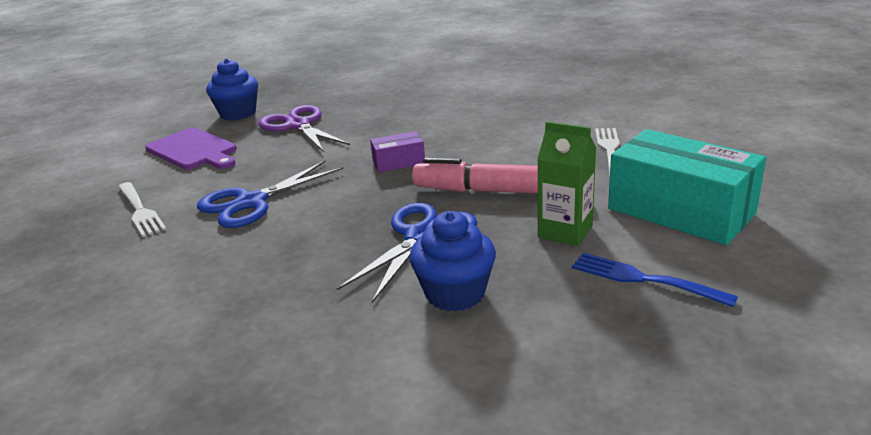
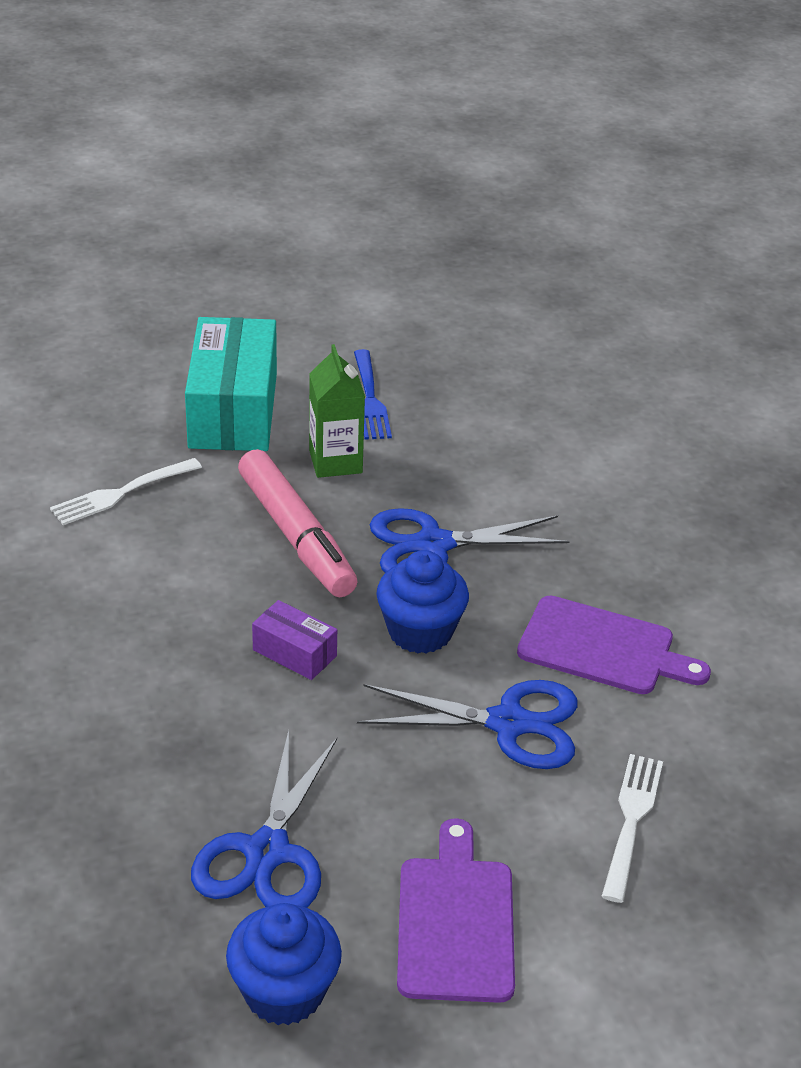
camera: 135 degrees left, 10 degrees up
(238, 259) = (603, 648): none -> purple cutting board
(298, 125) = (267, 852): purple scissors -> blue scissors
(455, 293) = (493, 482): blue cupcake -> blue cupcake (420, 631)

